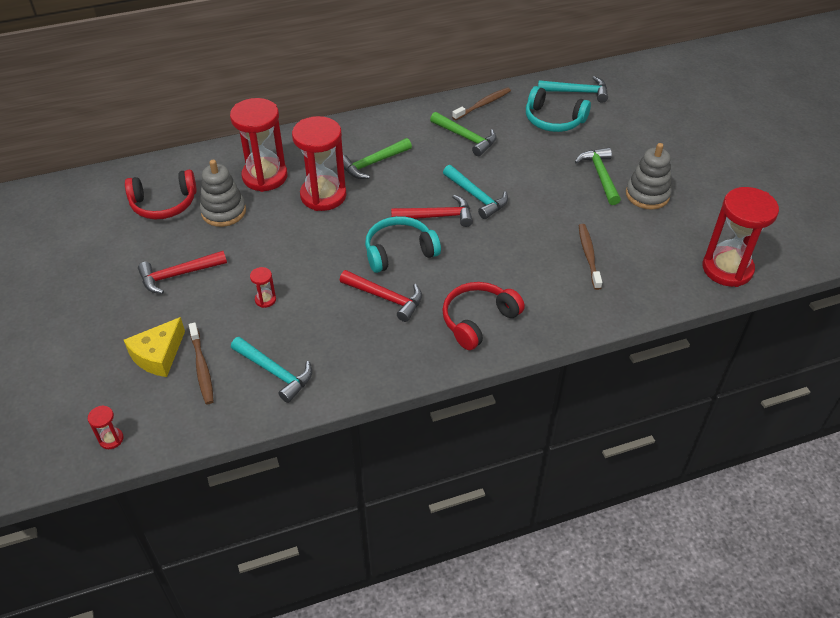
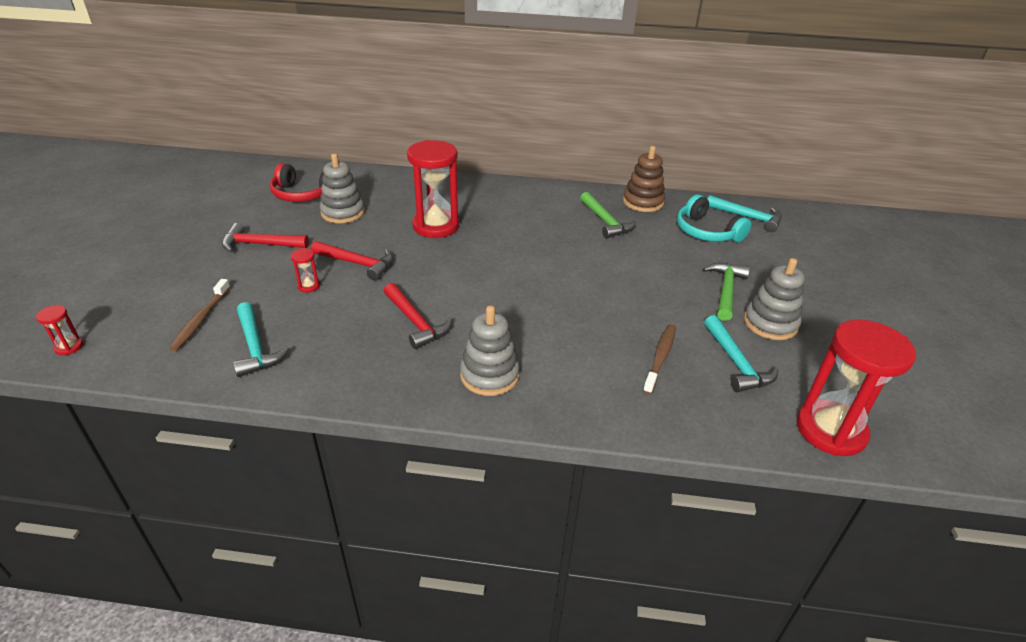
camera: 25 degrees right, 10 degrees down
(158, 355) = (179, 296): yellow cheese -> none
(265, 176) = (400, 199): red hourglass -> none
(372, 163) = (501, 216): green hammer -> none
(399, 252) = (464, 289): turquoise headphones -> none
(437, 216) = (525, 273): red hammer -> red hammer (358, 264)
(476, 197) = (578, 269): turquoise hammer -> turquoise hammer (736, 363)
(478, 320) = (489, 375): red headphones -> grey stacking toy
(483, 104) = (643, 202): brown toothbrush -> brown stacking toy

